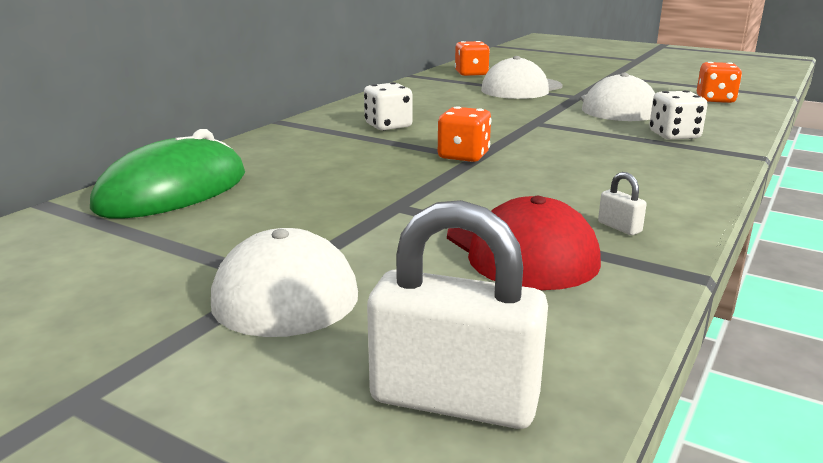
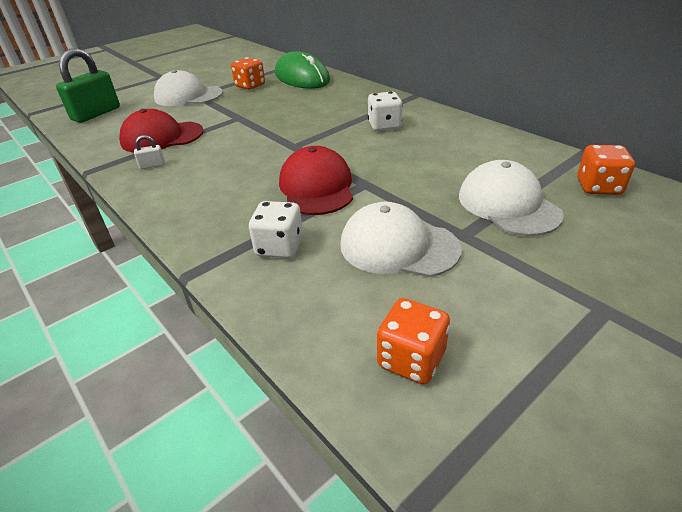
camera: 110 degrees right, 15 degrees up
(454, 400) = (96, 114): white padlock -> green padlock
(463, 156) = (298, 142): orange dice -> orange dice (250, 86)
(562, 136) = (316, 187): none -> red cap

